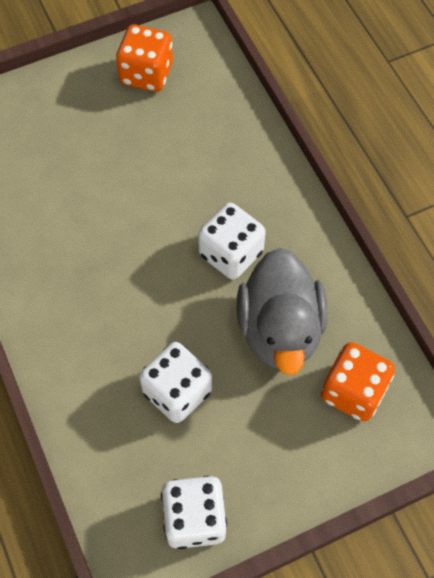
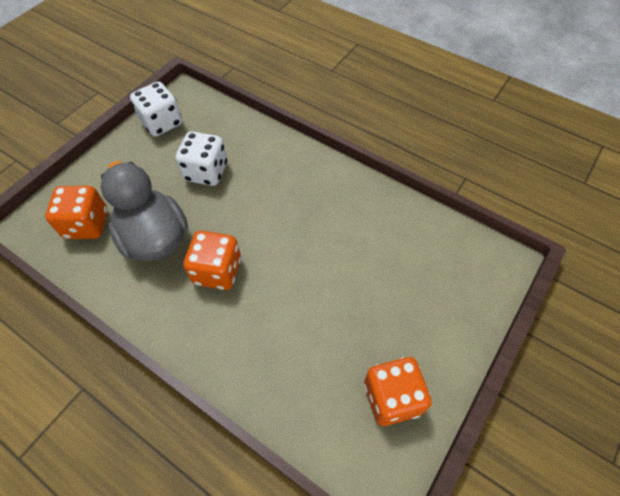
camera: 150 degrees right, 5 degrees down
(231, 254) = (217, 271): white dice -> orange dice

